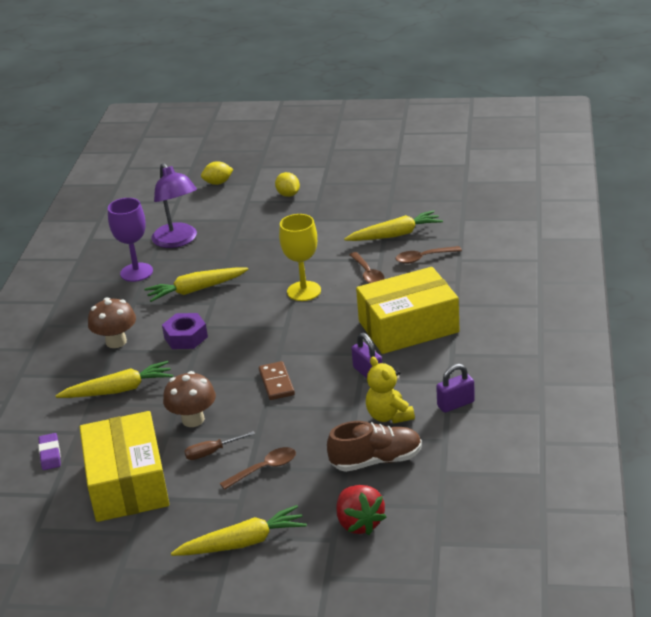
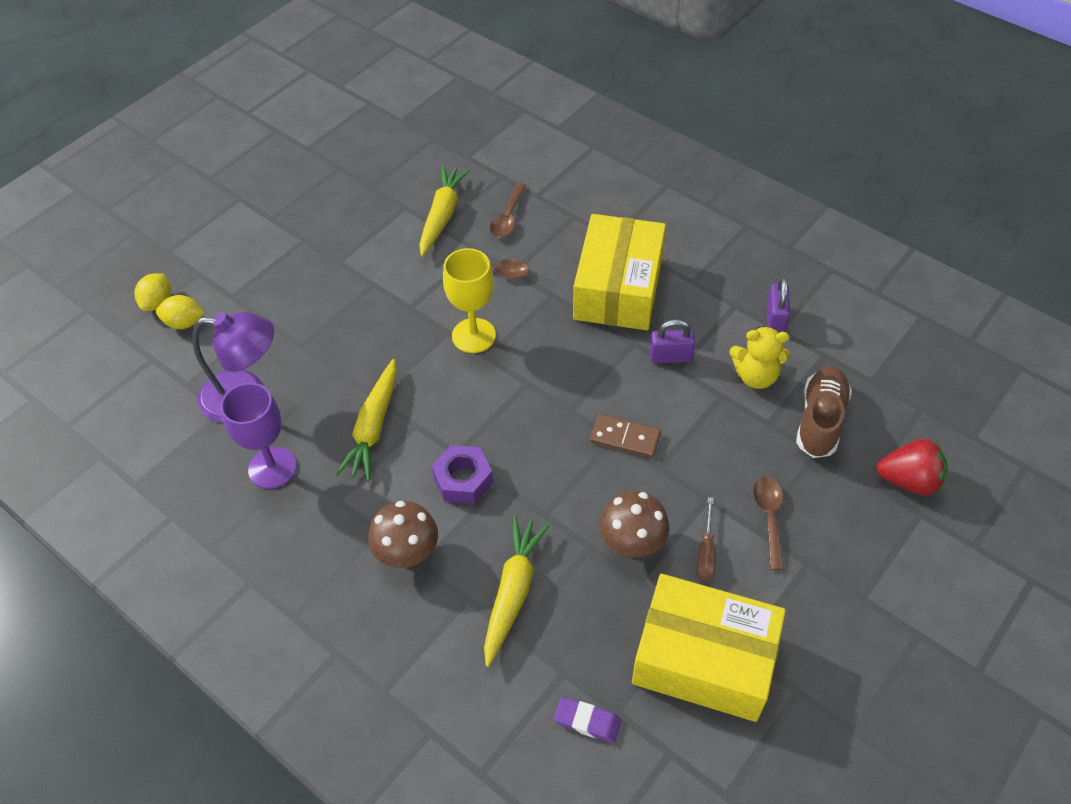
camera: 60 degrees left, 20 degrees up
(243, 542) = (880, 592): yellow carrot -> none
(288, 194) = (261, 256): yellow lemon -> yellow lemon (184, 323)

